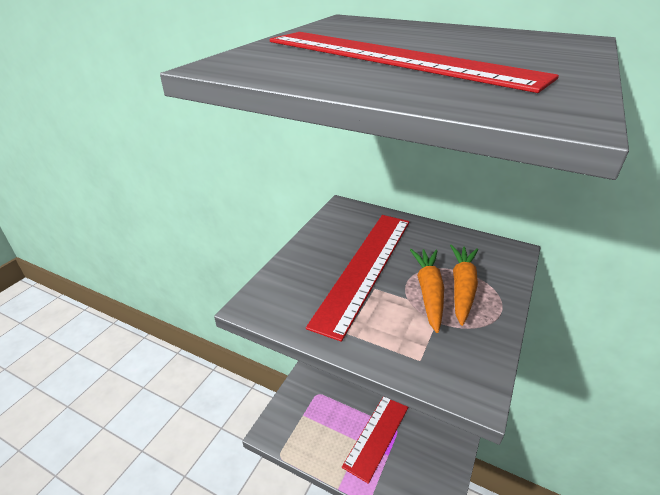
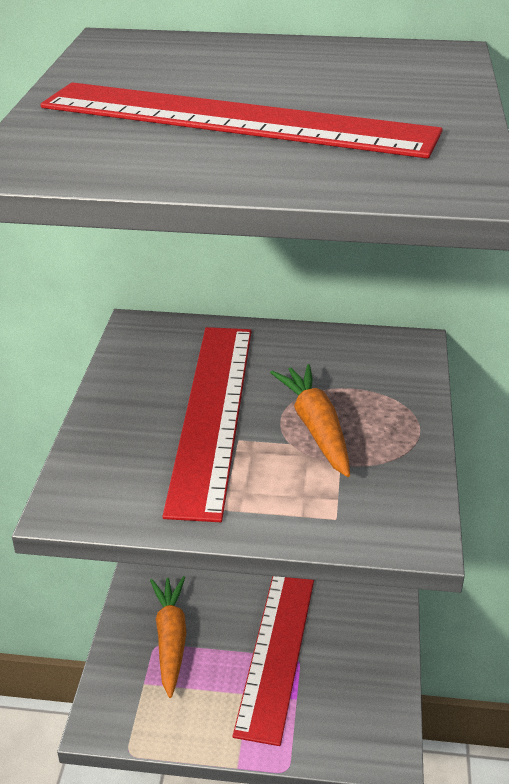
camera: 20 degrees left, 0 degrees up
(462, 288) = (359, 411): orange carrot -> orange carrot (171, 639)

